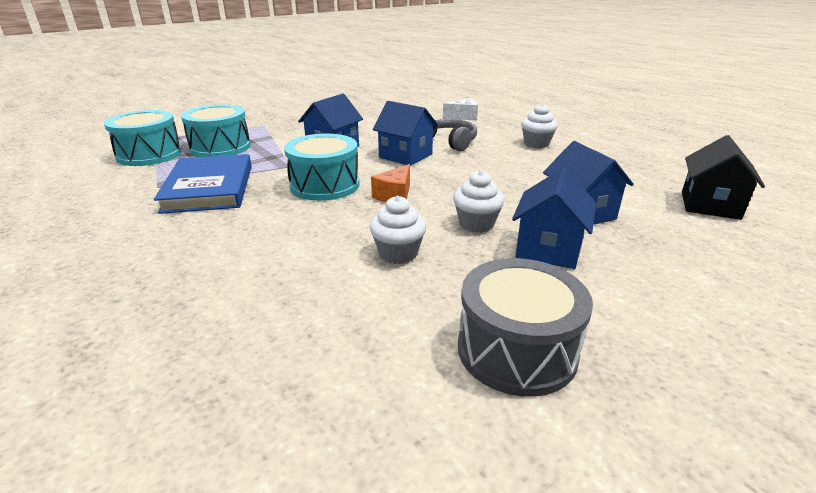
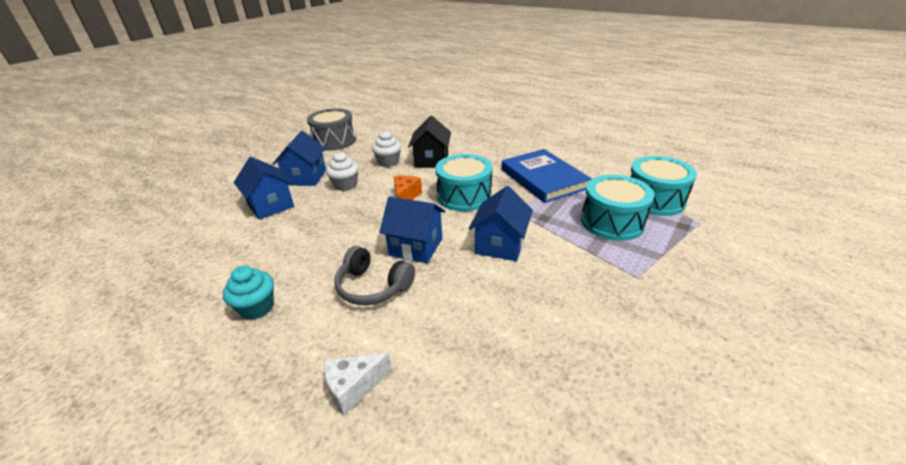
camera: 165 degrees right, 5 degrees up
(536, 144) = (257, 307): white cupcake -> turquoise cupcake
(710, 205) = (158, 232): black house -> black house (431, 160)

